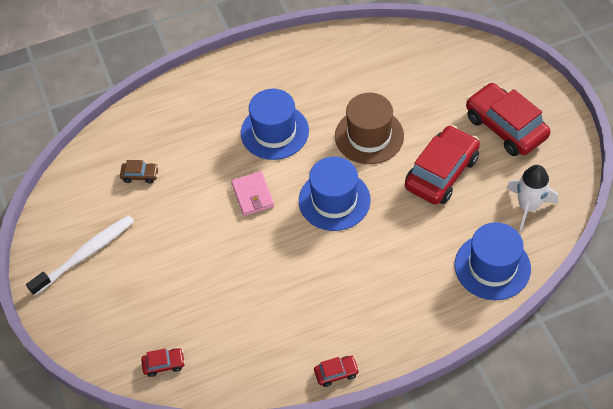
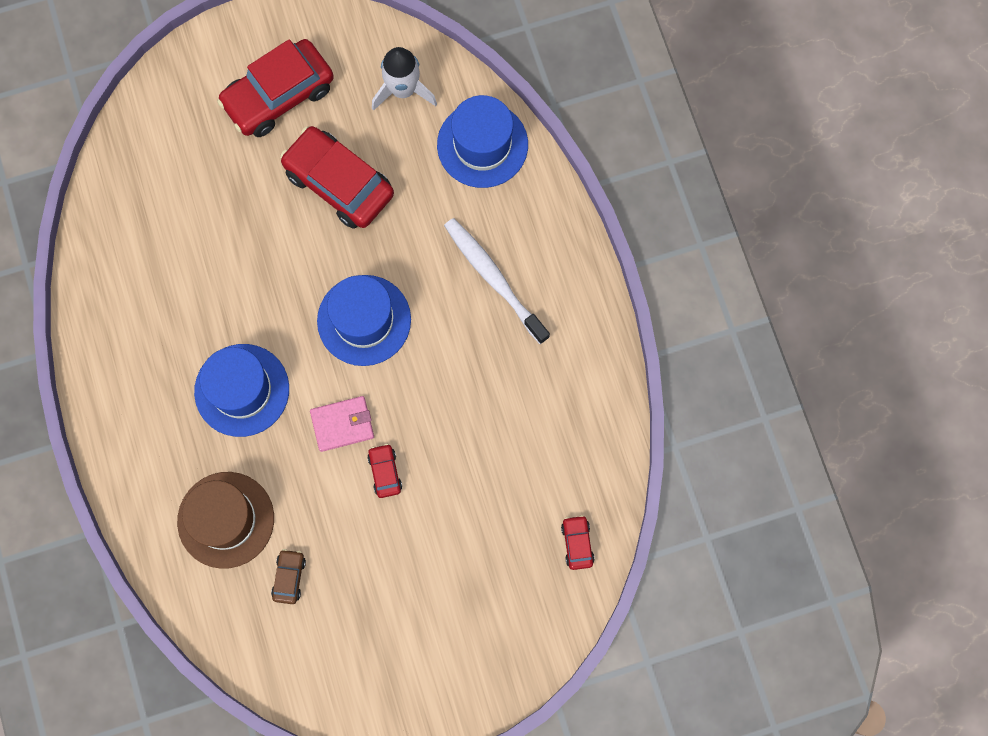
camera: 90 degrees left, 20 degrees up
(86, 254) = (408, 650): white toothbrush -> white toothbrush (494, 278)
(336, 373) = (605, 338): red car -> red car (385, 472)
(369, 136) = (268, 266): brown hat -> brown hat (226, 520)

